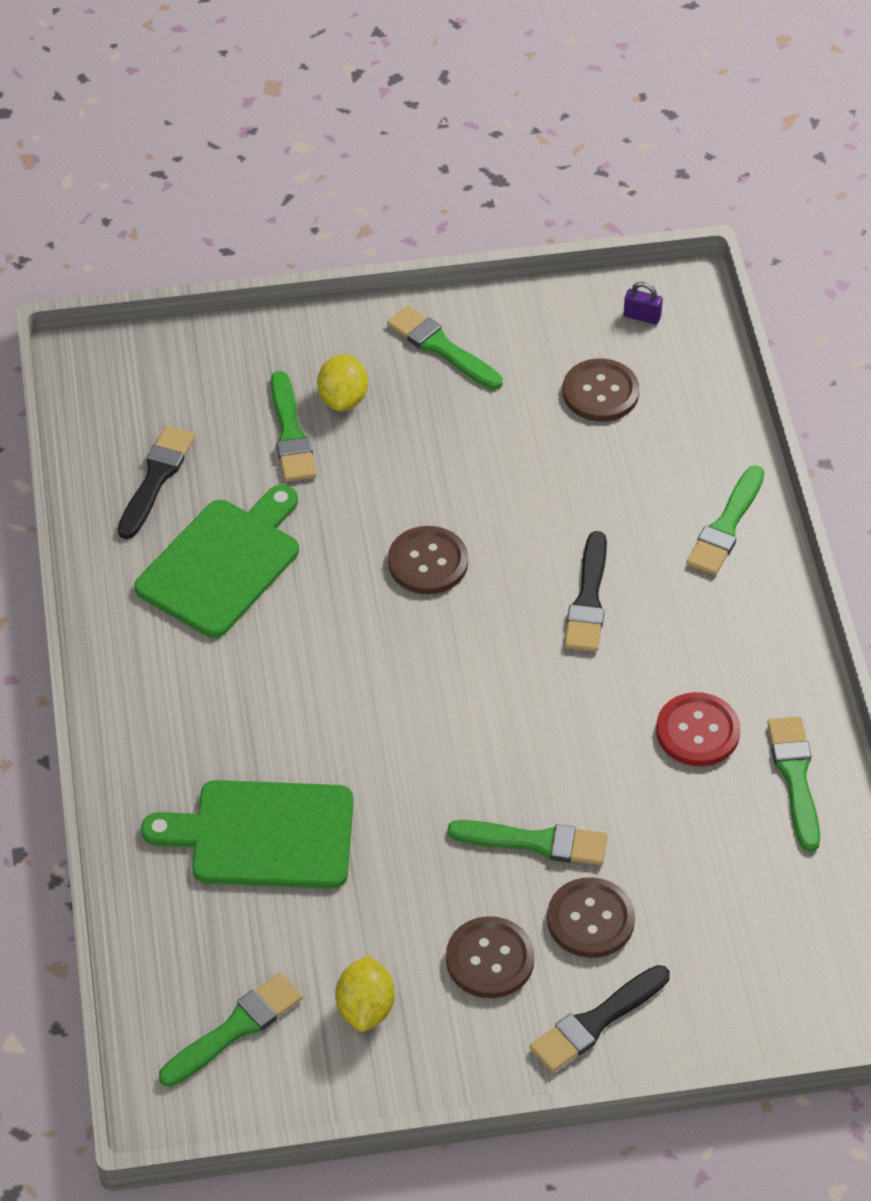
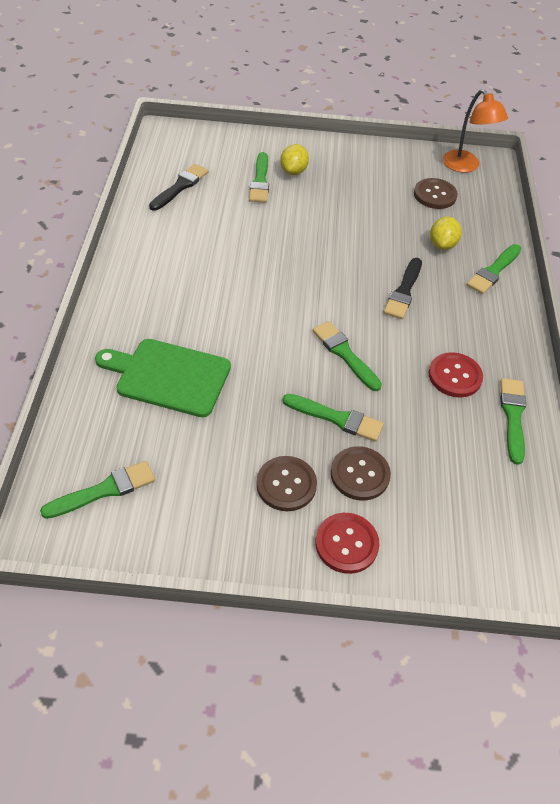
camera: 10 degrees right, 0 degrees up
(223, 564) = (200, 232): green cutting board -> none
(365, 1008) = (194, 497): yellow lemon -> yellow lemon (442, 245)
(428, 562) = (315, 254): brown button -> none
(441, 347) = (353, 159): green brush -> green brush (344, 354)
(596, 1022) = (346, 544): black brush -> red button
(642, 316) = (465, 166): purple padlock -> orange lamp

